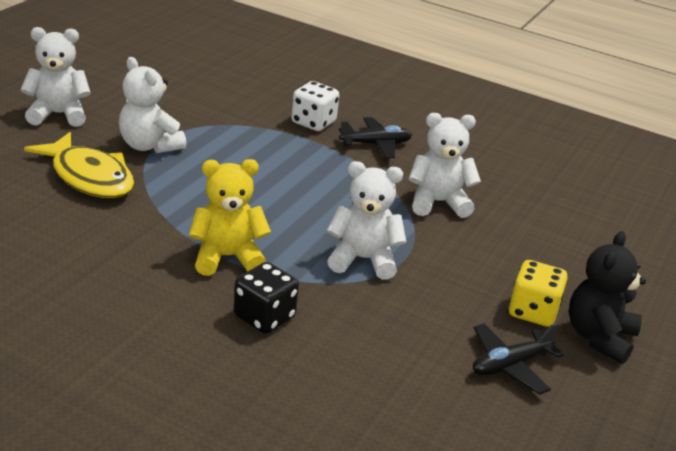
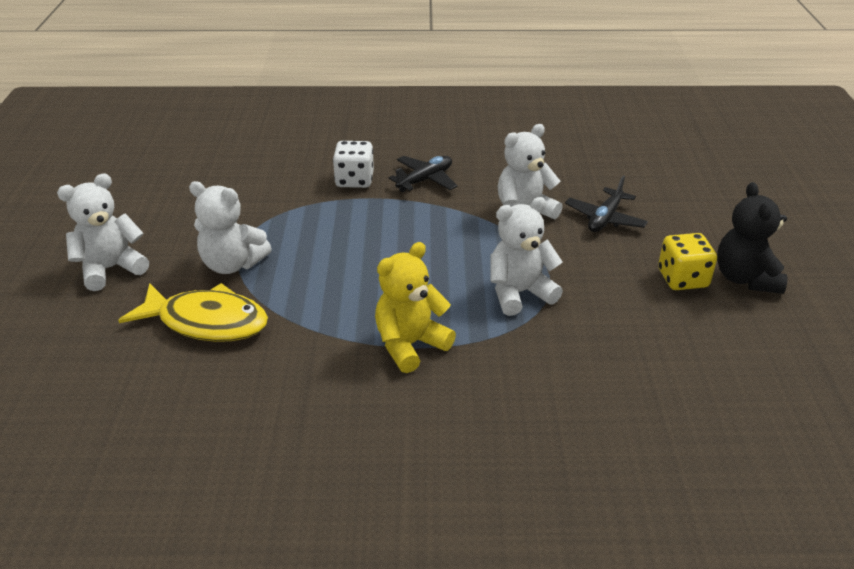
camera: 25 degrees left, 5 degrees up
(264, 317) = (496, 387): black dice -> none
(510, 365) = (713, 334): black plane -> black plane (605, 218)

